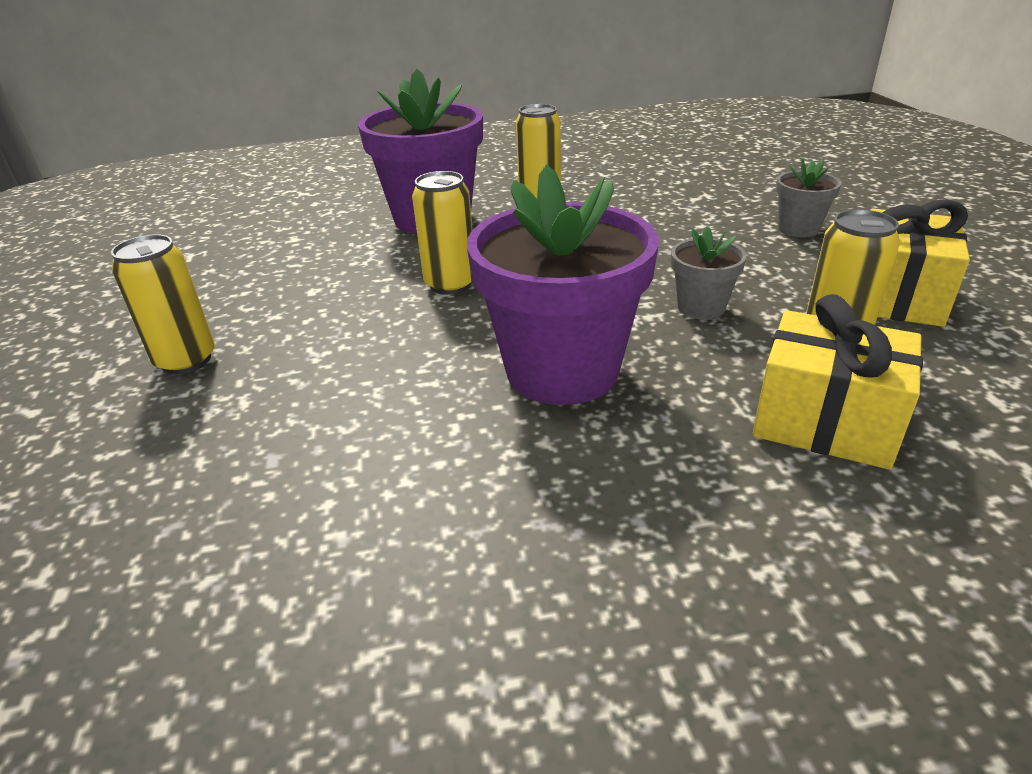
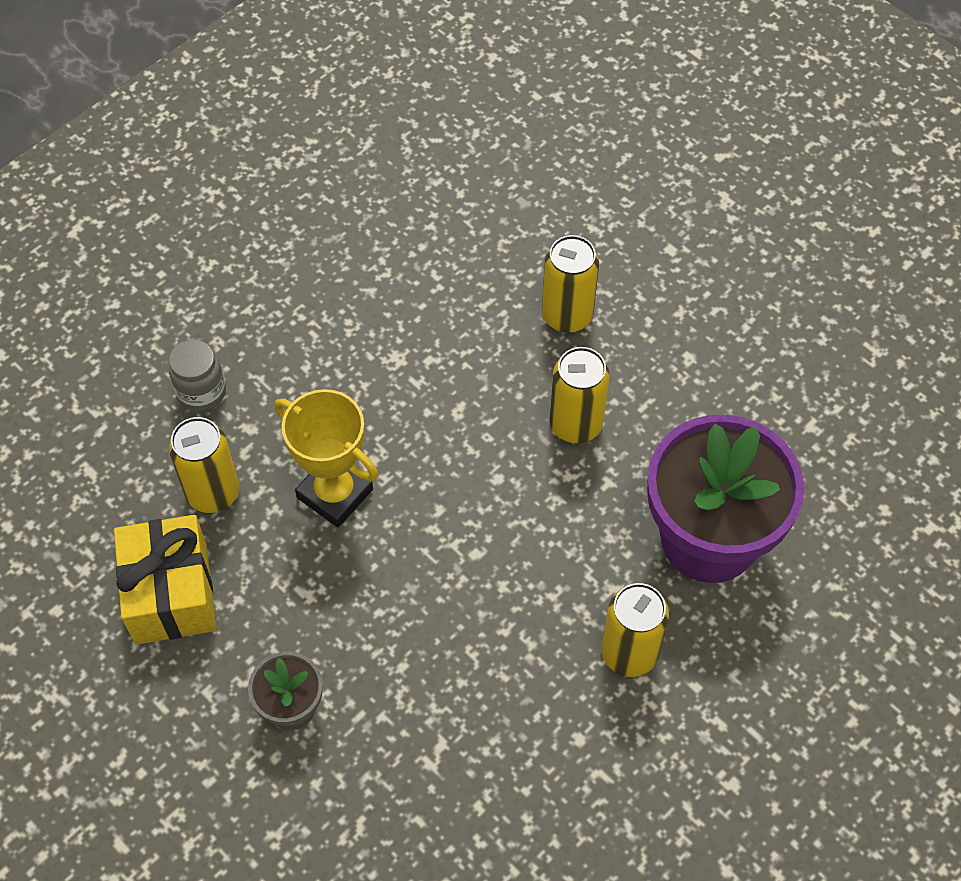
camera: 145 degrees right, 25 degrees up
(186, 360) = (682, 238): yellow can -> yellow can (567, 315)
(562, 371) = (401, 359): purple flower pot -> none
(701, 307) = (335, 493): grey flower pot -> yellow trophy
(825, 421) = (201, 392): yellow gift -> grey jar

